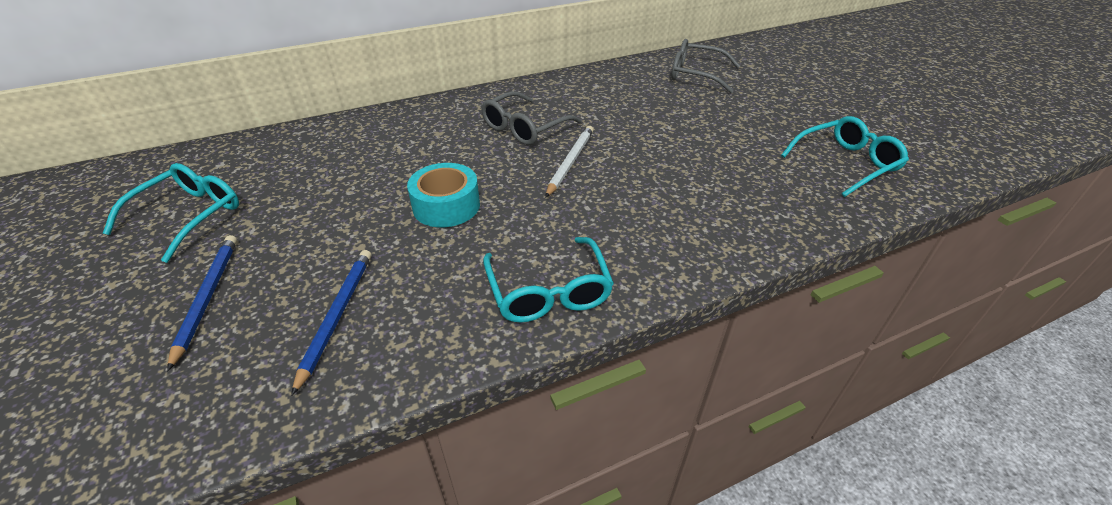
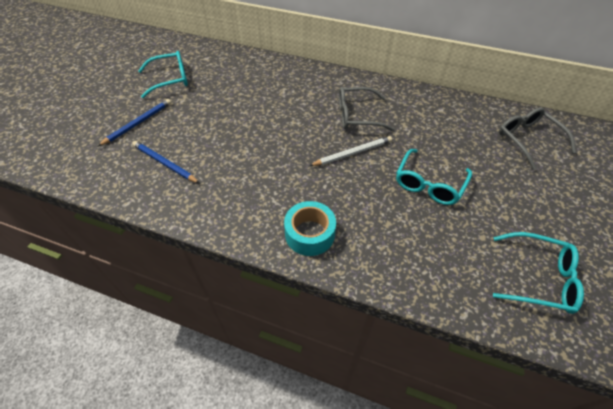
camera: 45 degrees right, 10 degrees up
(337, 315) = (164, 163): blue pencil -> blue pencil turned 105 degrees counterclockwise
(446, 206) = (263, 139): turquoise tape -> turquoise tape (310, 234)
(548, 291) = (248, 216): turquoise glasses -> turquoise glasses (429, 184)

